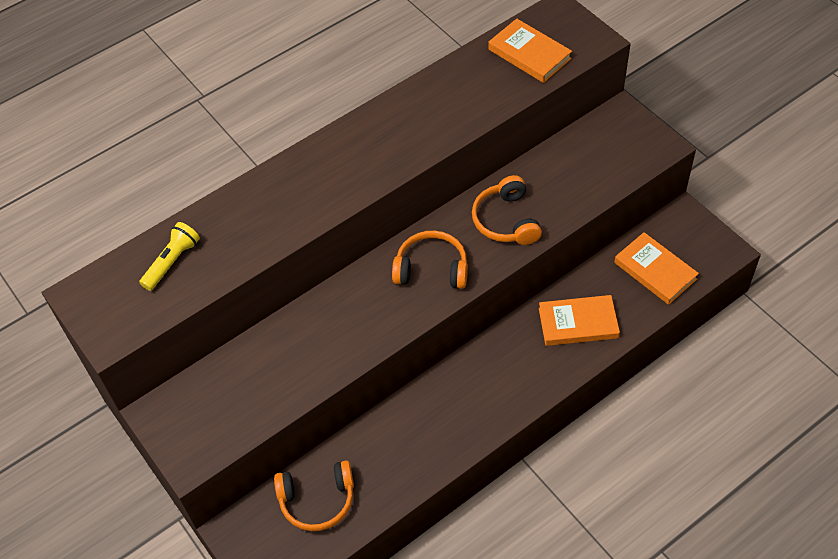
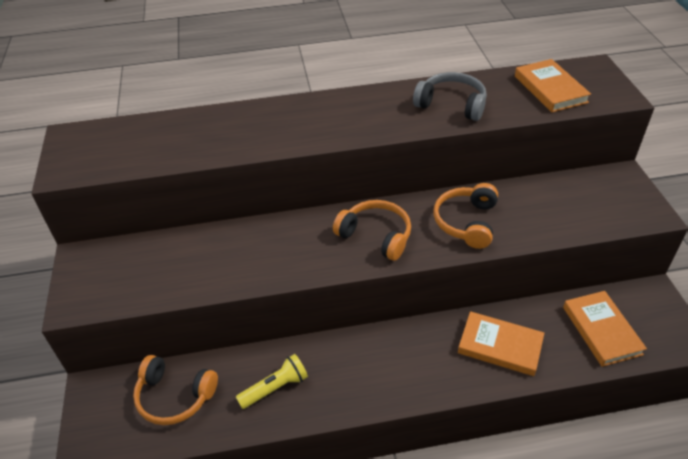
camera: 25 degrees right, 10 degrees down
(172, 262) = (152, 138): yellow flashlight -> yellow flashlight (275, 388)
(447, 107) = (451, 104): none -> grey headphones

